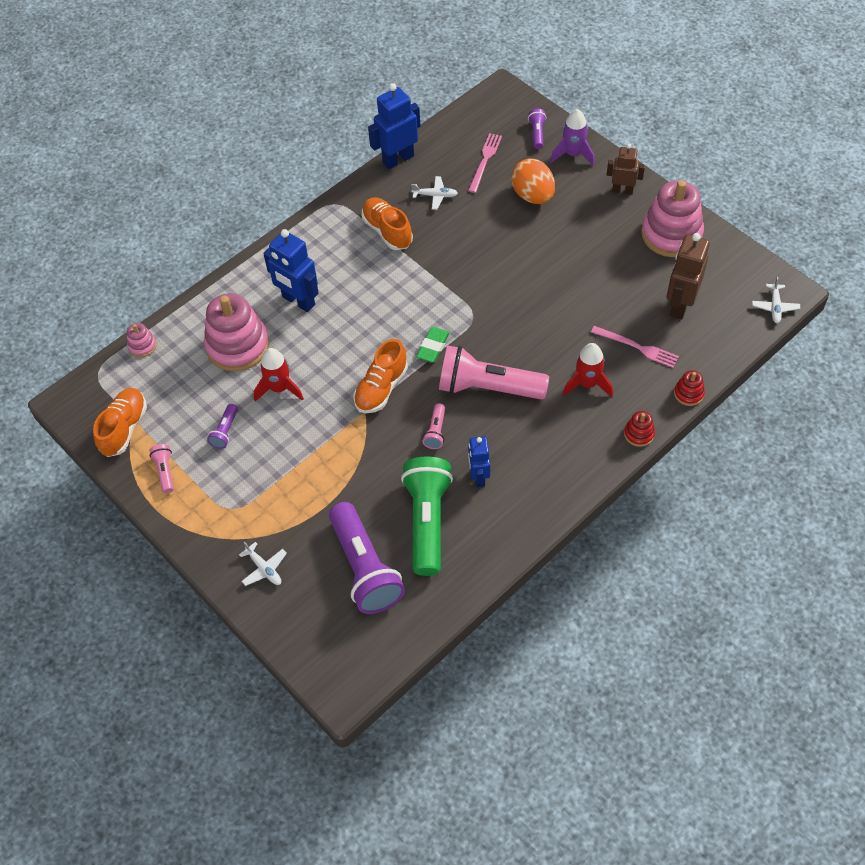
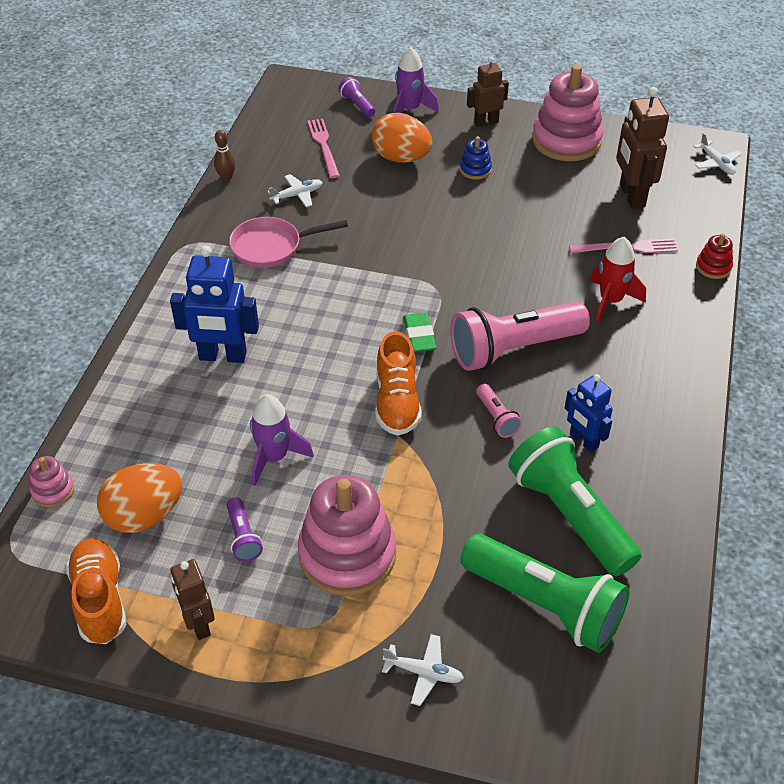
camera: 35 degrees left, 10 degrees down
(165, 471) = (198, 624): pink flashlight -> brown robot
(181, 388) = (144, 516): none -> orange egg
(237, 346) = (183, 435): pink stacking toy -> pink stacking toy (347, 554)
(279, 388) = (274, 457): red rocket -> purple rocket
(364, 568) = (544, 604): purple flashlight -> green flashlight
(387, 231) = (271, 247): orange shoe -> pink pan
(398, 159) = (226, 177): blue robot -> brown bowling pin
(579, 230) = (475, 169): none -> blue stacking toy
(639, 434) = (703, 323): red stacking toy -> none

